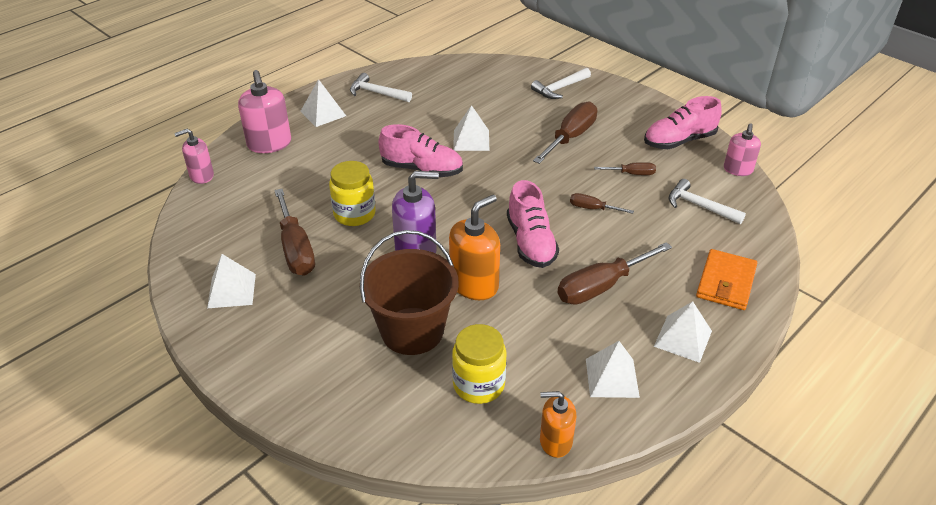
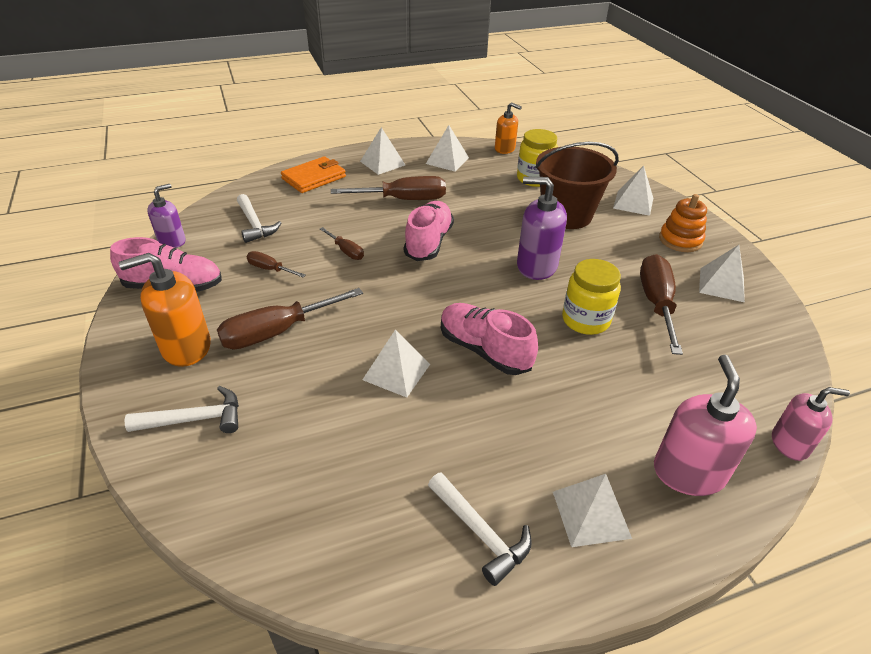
camera: 155 degrees left, 0 degrees up
(273, 338) = (680, 240): none -> orange stacking toy
(336, 385) = (633, 203): none -> white pyramid
(474, 284) = (500, 228): orange soap dispenser -> orange soap dispenser (186, 347)
(738, 170) = (172, 241): pink soap dispenser -> purple soap dispenser

